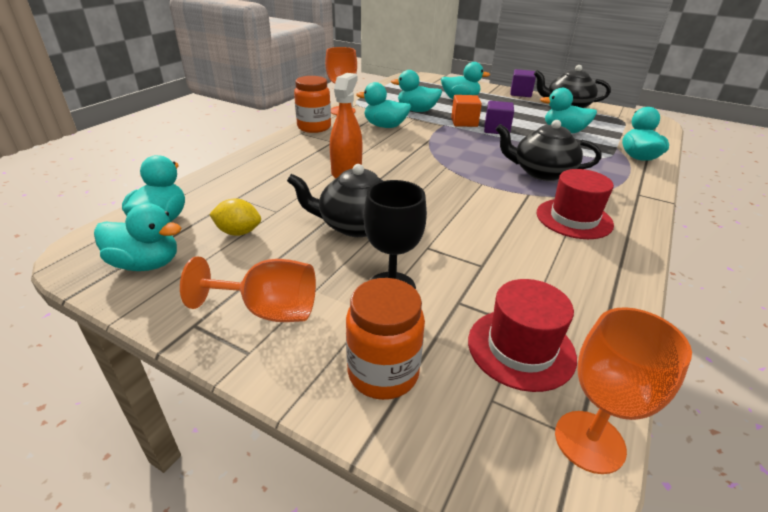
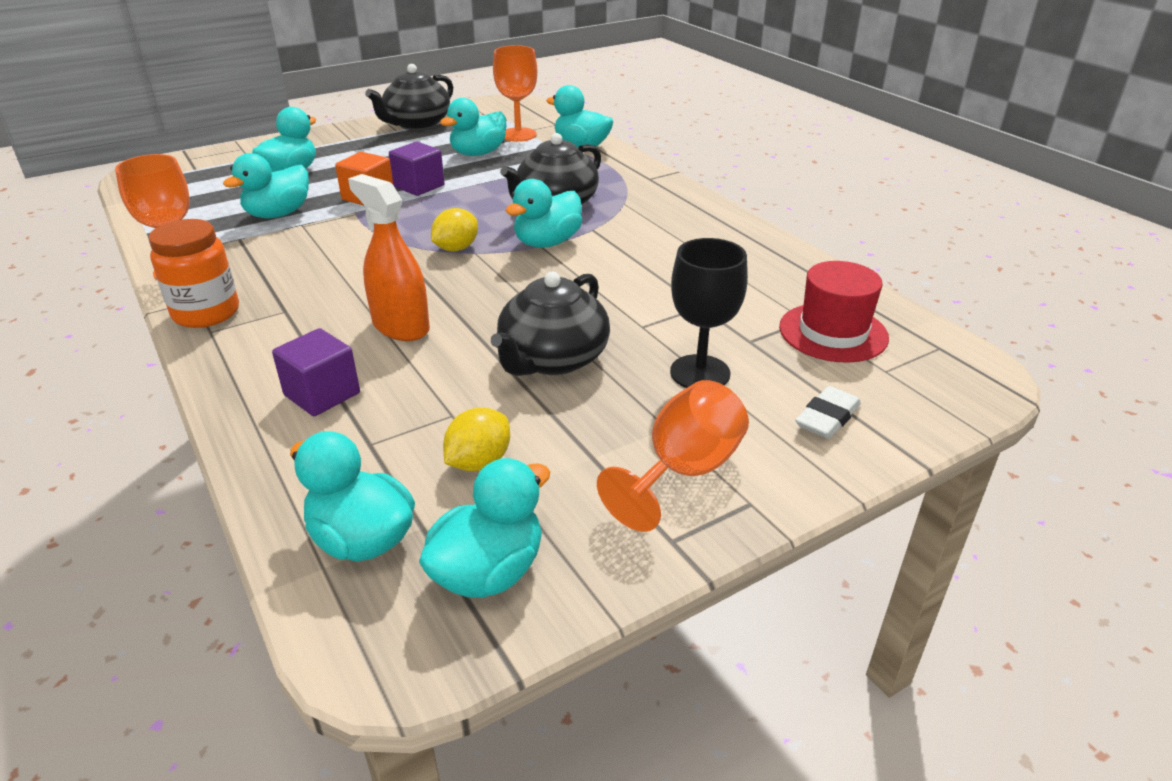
camera: 60 degrees left, 0 degrees up
(383, 373) = (827, 418): orange jar -> white eraser
(385, 126) = (295, 254): turquoise duck -> turquoise duck (547, 242)
(443, 160) = (456, 248): none -> yellow lemon
(520, 93) = (337, 132): purple cube -> purple cube (322, 394)
(574, 218) = (662, 226): red hat -> none
(589, 441) = (945, 343): orange goblet -> orange goblet (518, 135)

